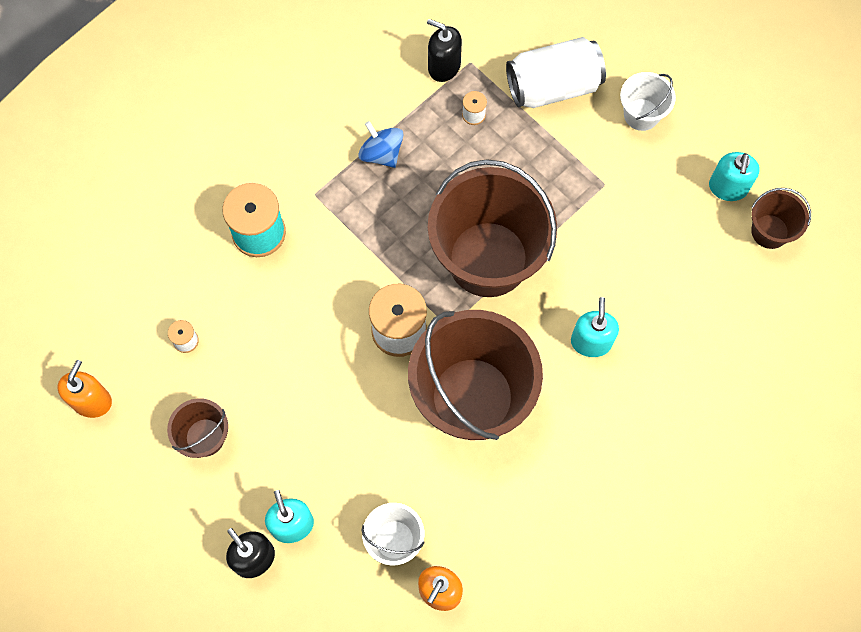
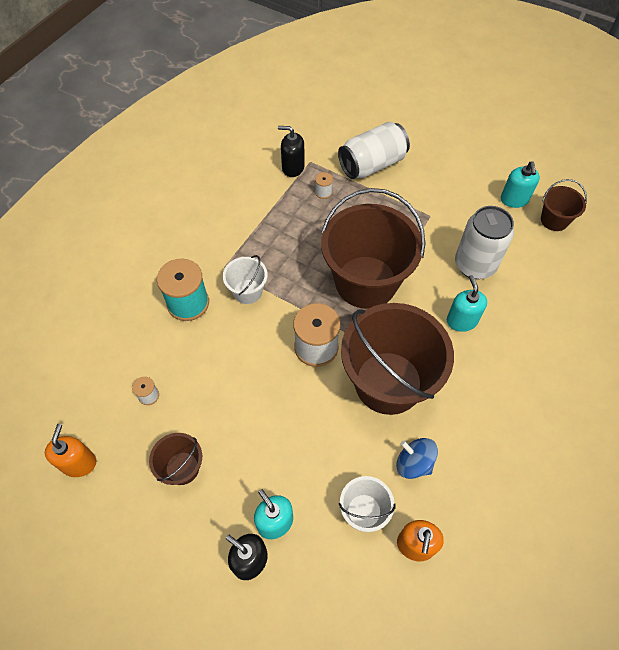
camera: 15 degrees left, 10 degrees down
(381, 153) = (265, 230): blue spinning top -> blue spinning top (414, 463)
(637, 270) = (475, 265): none -> white can
(641, 114) = (438, 168): white bucket -> white bucket (247, 291)

